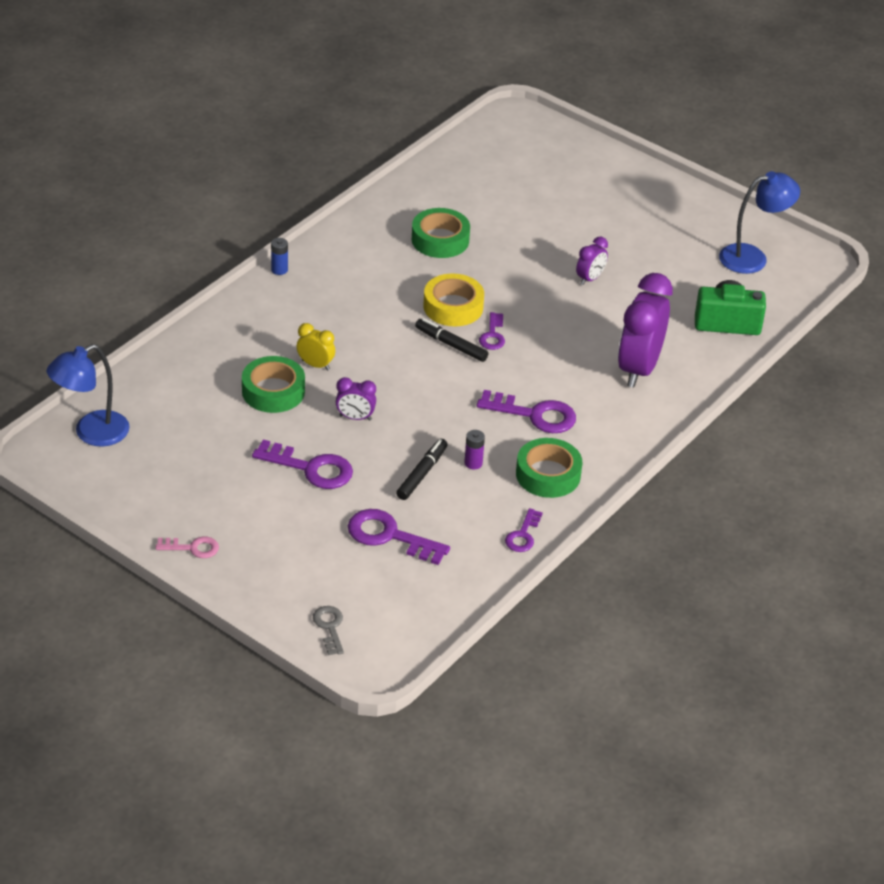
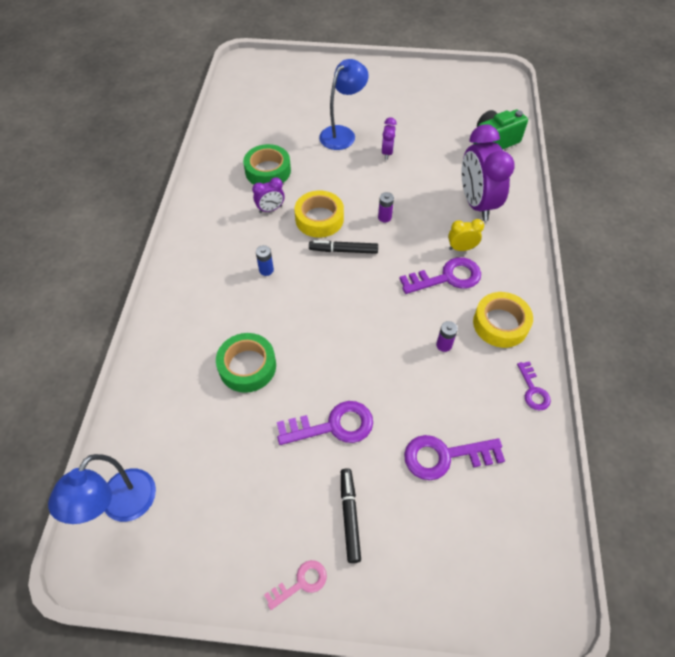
camera: 30 degrees left, 15 degrees up
(279, 270) = (171, 252): blue battery -> blue battery (266, 270)
(315, 365) = (261, 322): yellow clock -> yellow clock (461, 248)
(330, 627) = (481, 593): grey key -> none
(355, 417) = (328, 354): purple clock -> purple clock (270, 209)
(422, 474) = (417, 378): black marker -> black marker (349, 516)
(492, 335) = (364, 227): purple key -> none
(523, 336) = (384, 217): none -> purple battery
(548, 474) = (500, 324): green tape -> yellow tape
(752, 257) = (465, 92): blue lamp -> blue lamp (342, 134)

